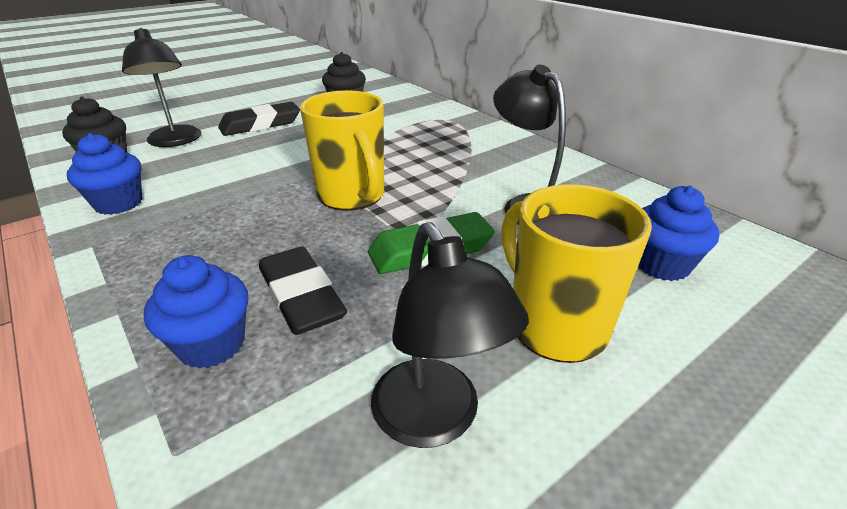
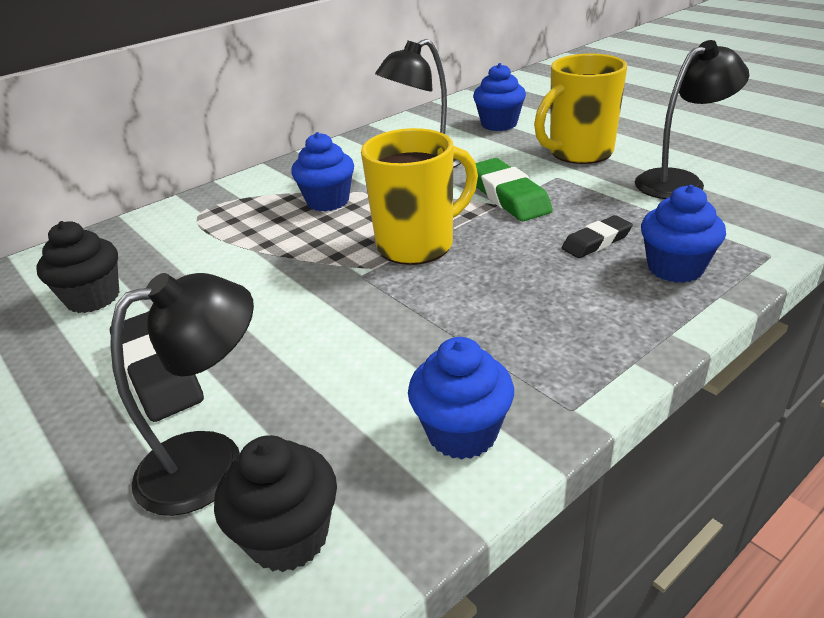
camera: 90 degrees left, 0 degrees up
(301, 296) = (596, 241): black eraser -> black eraser, size x0.61
(448, 160) = (328, 201): none -> blue cupcake

